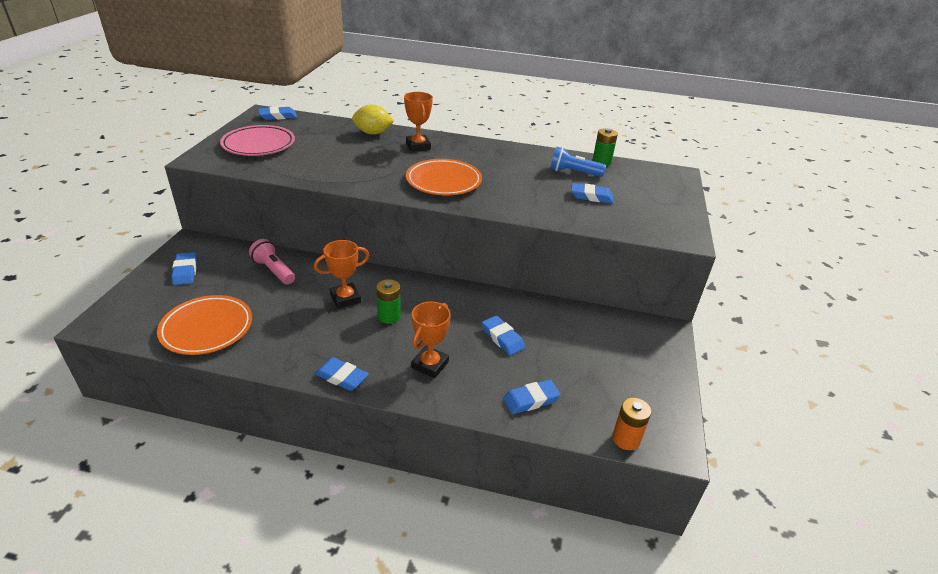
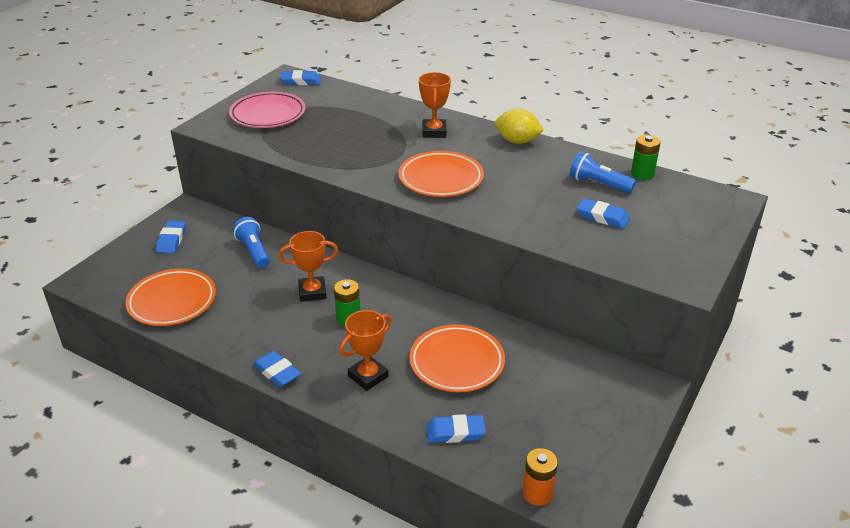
camera: 20 degrees right, 0 degrees up
(274, 270) = (254, 251): pink flashlight -> blue flashlight
(373, 133) = (392, 111): yellow lemon -> yellow lemon (517, 141)
(502, 338) = (457, 362): blue eraser -> orange plate

